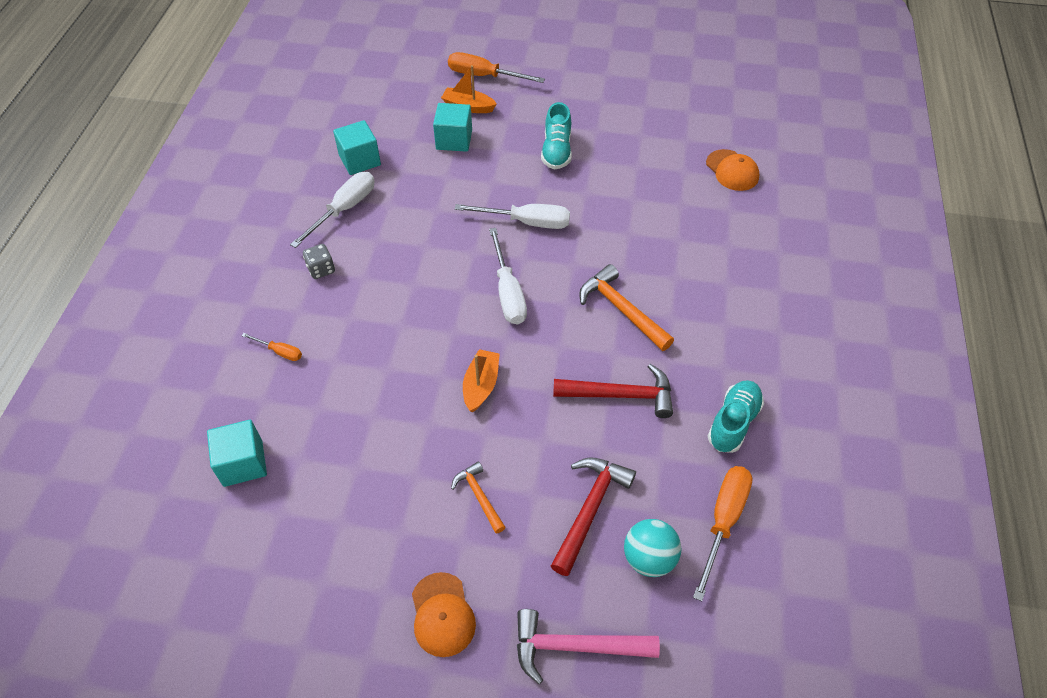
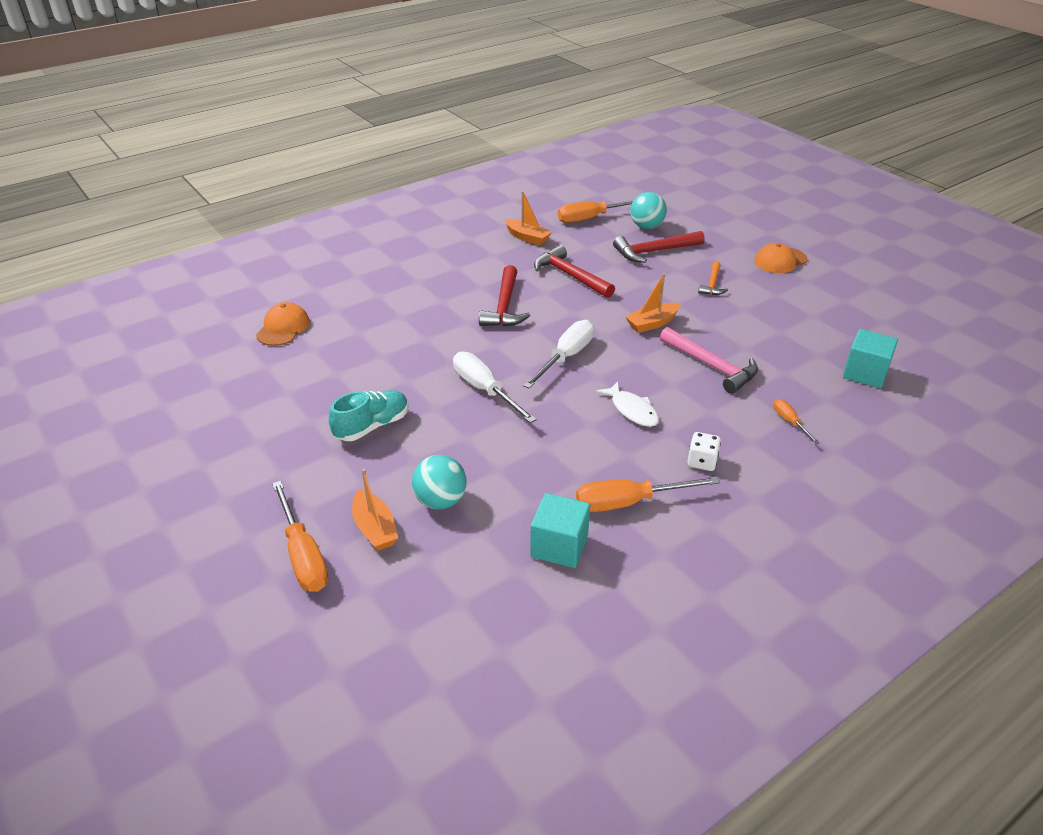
camera: 135 degrees left, 15 degrees down
(321, 269) = (702, 462): grey dice -> white dice
(344, 209) = (629, 502): white screwdriver -> orange screwdriver
(407, 278) = (632, 410): none -> white fish
(442, 614) = (780, 260): orange cap -> orange cap turned 150 degrees counterclockwise
(454, 140) = (440, 501): turquoise cube -> turquoise ball
(575, 646) = (720, 224): pink hammer -> pink hammer (711, 366)
(622, 309) = (504, 306): orange hammer -> red hammer
(733, 423) = (527, 237): turquoise shoe -> orange boat

